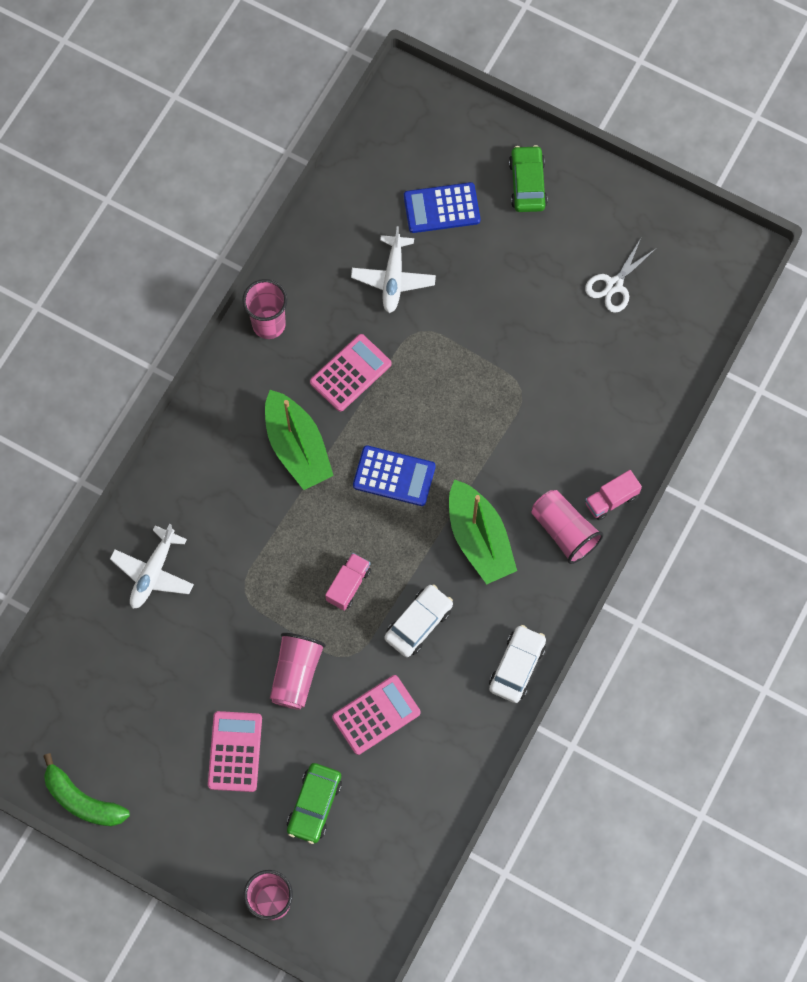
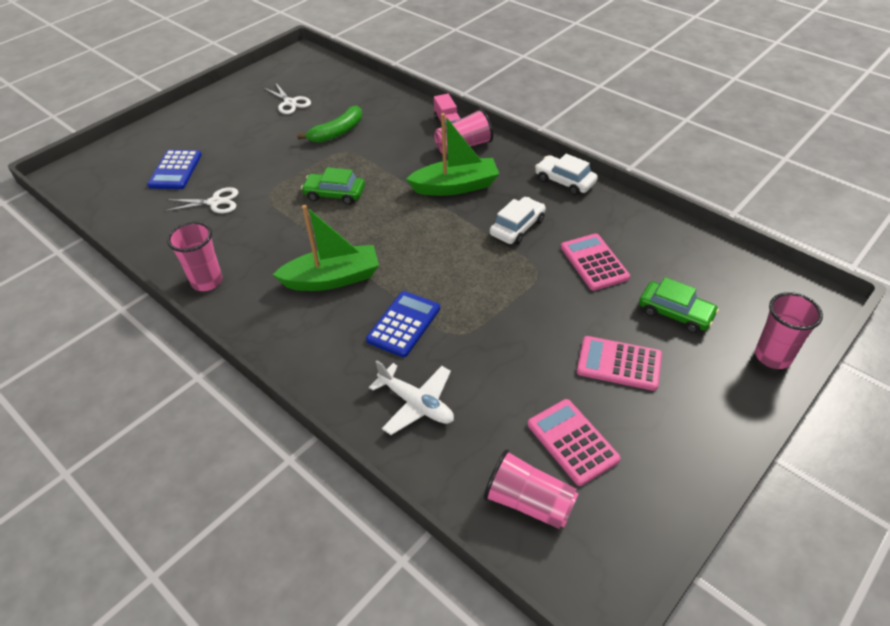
camera: 75 degrees left, 25 degrees down
(82, 800) = (665, 510): green banana -> green banana (337, 132)
(296, 674) = (548, 308): pink cup -> pink cup (529, 502)
(348, 585) = (472, 263): pink truck -> none
(350, 373) = (282, 237): pink calculator -> pink calculator (572, 442)
(393, 278) = (215, 202): white plane -> white scissors
(394, 476) = (385, 224): blue calculator -> blue calculator (404, 324)
(418, 623) = (517, 227): white car -> white car turned 75 degrees clockwise
(527, 184) = (188, 129): green car -> green car (334, 194)

